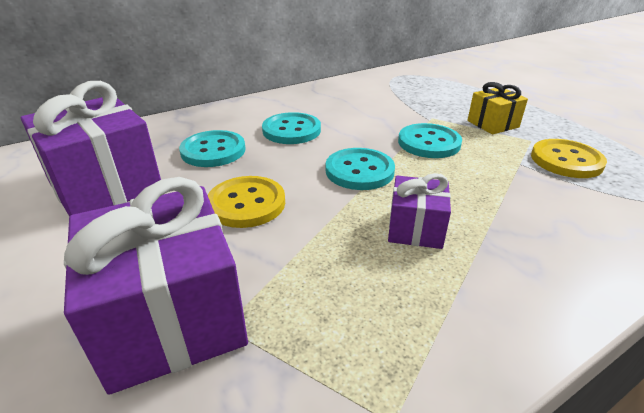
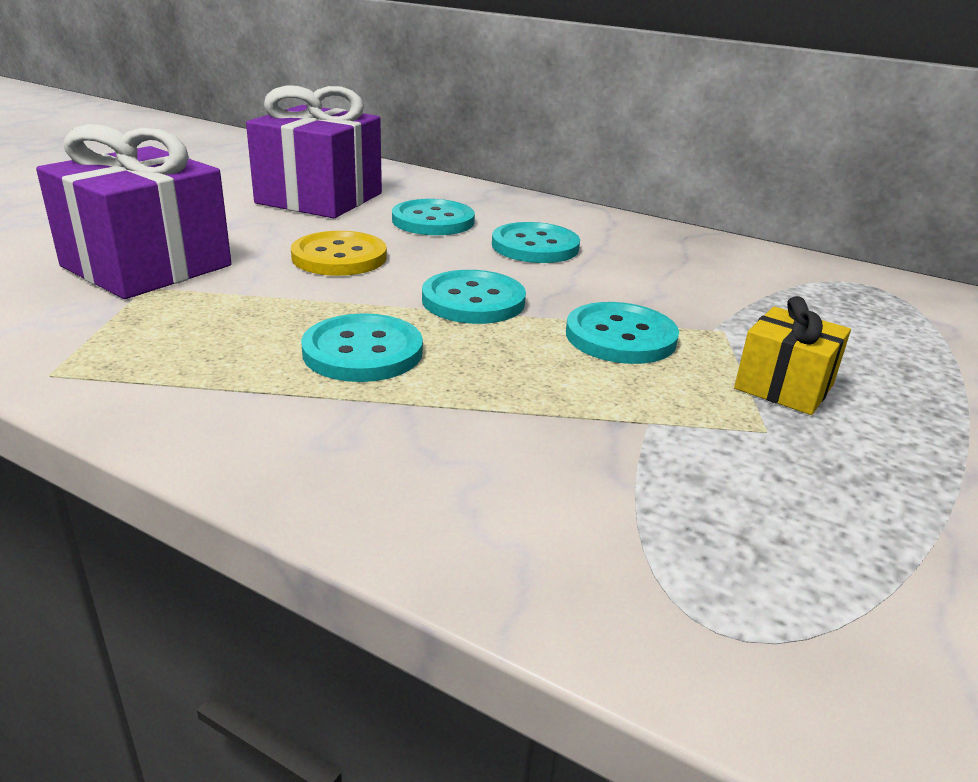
camera: 60 degrees right, 5 degrees down
(415, 228) = (363, 352): purple gift -> turquoise button
(566, 160) = (723, 472): yellow button -> none

